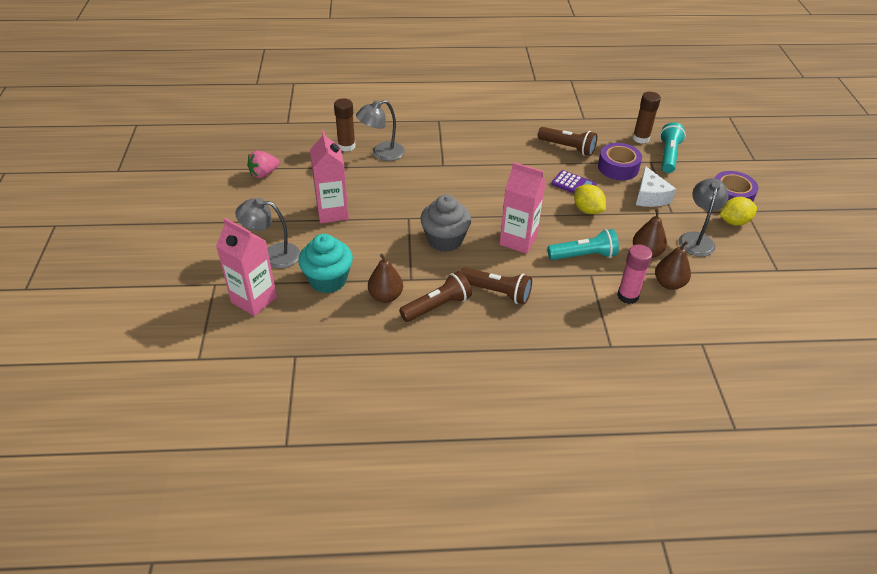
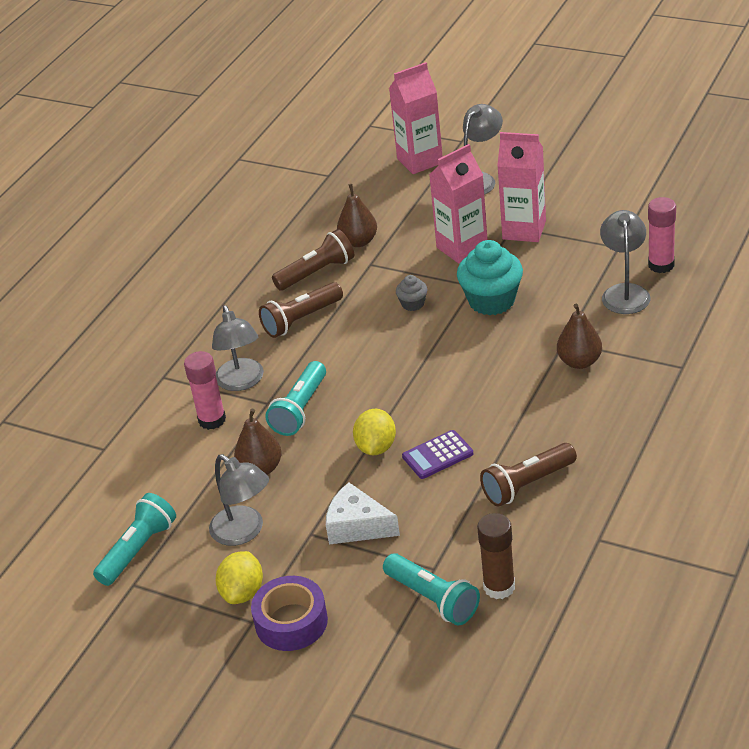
camera: 125 degrees right, 5 degrees down
(264, 174) = (637, 191): pink strawberry -> none
(328, 280) = (412, 209): turquoise cupcake -> turquoise cupcake (491, 301)
(346, 146) = (661, 265): brown glue stick -> pink glue stick
(437, 306) = (317, 272): brown flashlight -> brown flashlight turned 120 degrees counterclockwise
(445, 240) = (413, 304): grey cupcake -> grey cupcake, size x0.49
(518, 240) = (368, 363): pink carton -> pink carton (462, 248)
(582, 296) = (242, 382): none -> grey lamp
(587, 210) = (376, 447): yellow lemon -> yellow lemon turned 75 degrees counterclockwise
(618, 167) = (443, 521): purple tape -> none
(669, 283) = (199, 465): brown pear -> brown pear (579, 362)
(754, 280) = (138, 549): none -> turquoise flashlight

